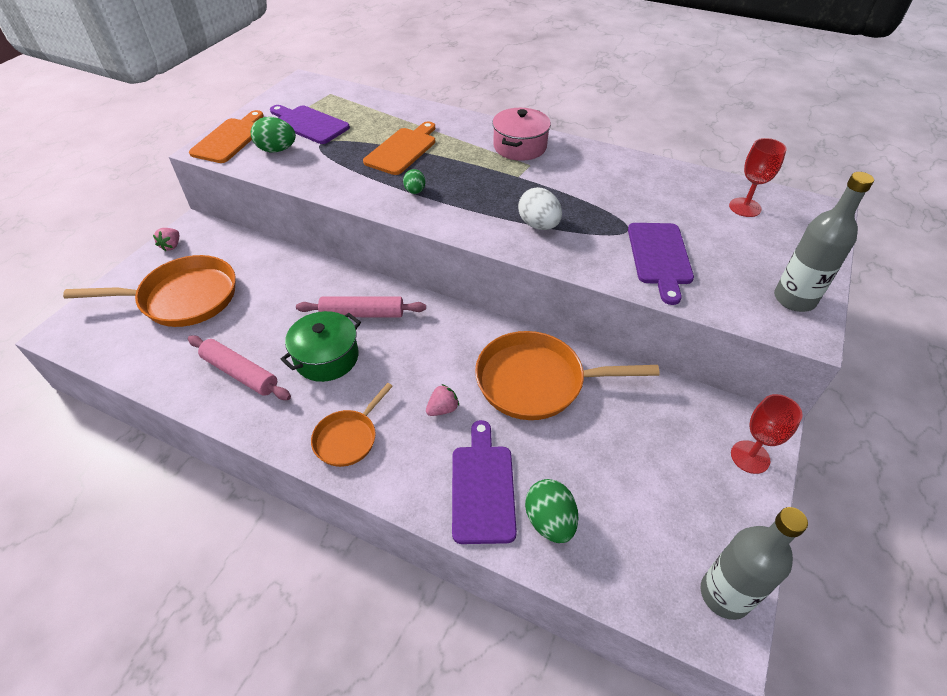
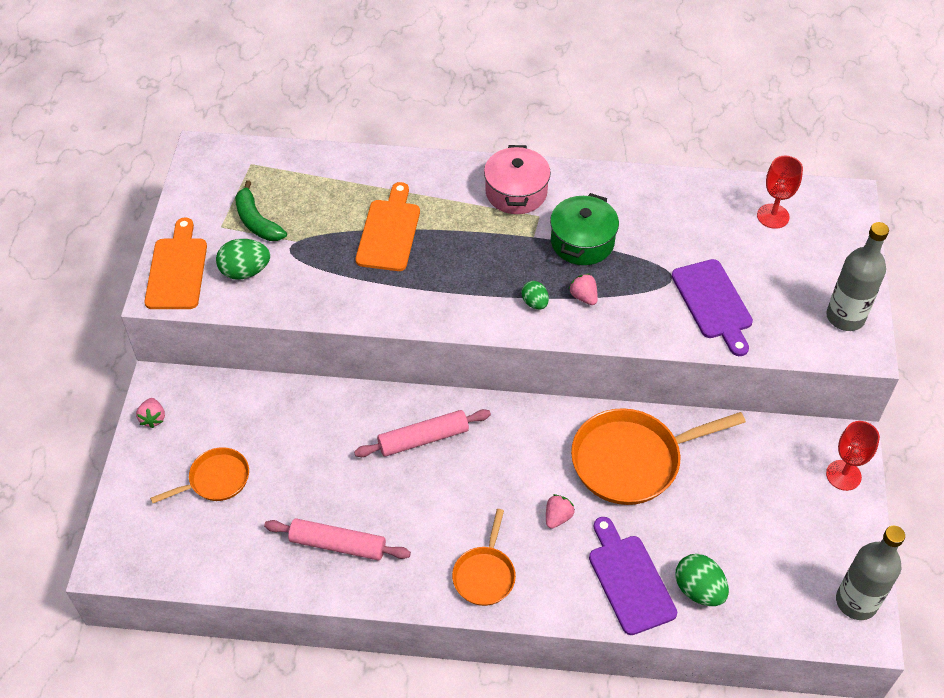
camera: 20 degrees left, 5 degrees up
(183, 298) = (215, 480): orange pan -> orange pan, size x0.55
(309, 124) = (257, 221): purple cutting board -> green banana
(326, 357) = (415, 499): green pot -> green pot (582, 242)
(415, 191) = (435, 288): green egg -> green egg (535, 303)
(538, 225) = (583, 297): white egg -> pink strawberry

